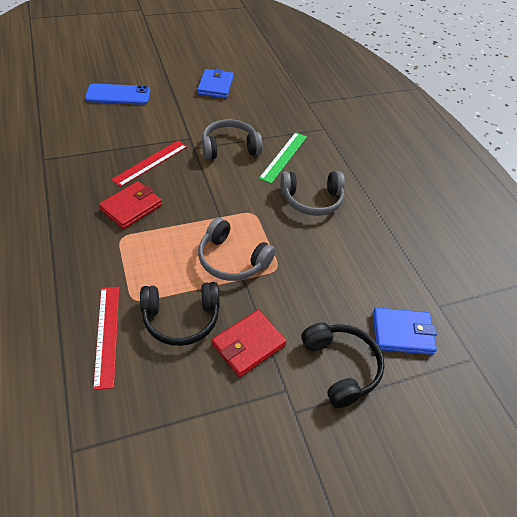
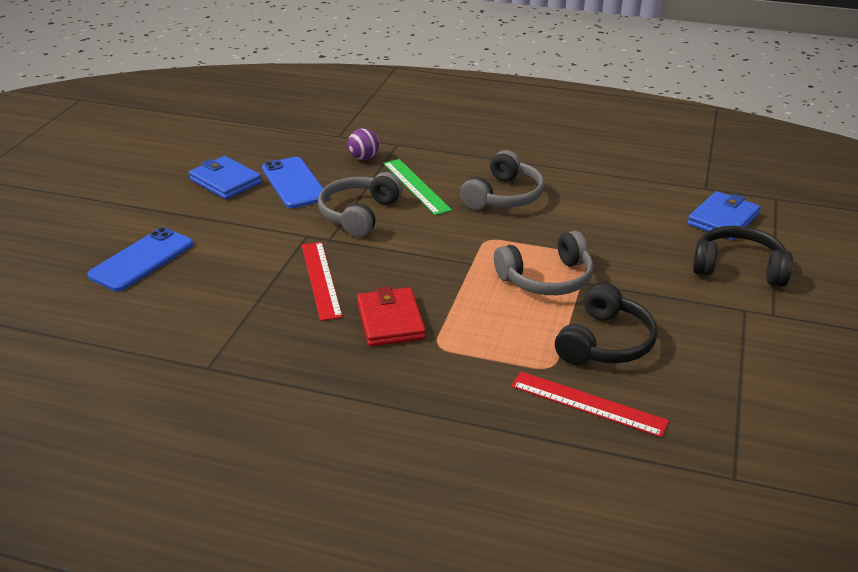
camera: 50 degrees left, 15 degrees down
(238, 109) = (294, 183): none -> blue phone
(248, 345) = (674, 311): red wallet -> none
(293, 122) = (364, 158): none -> purple ball

